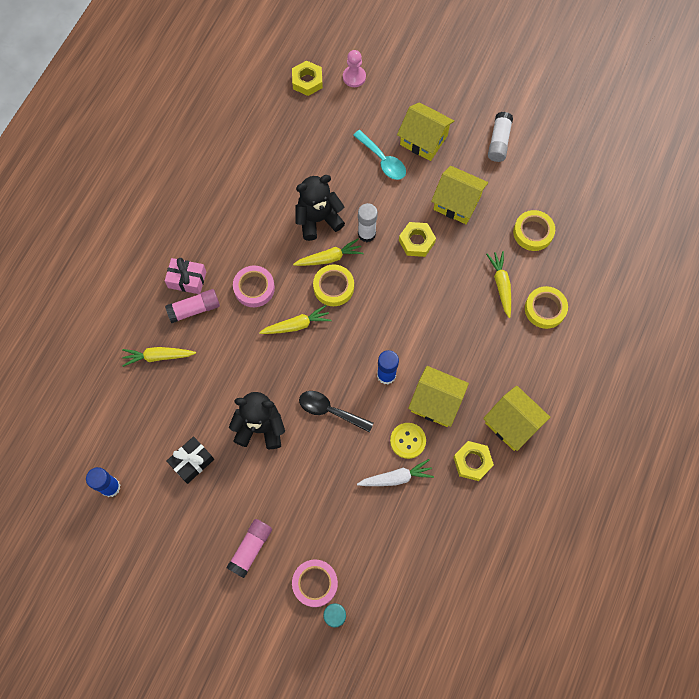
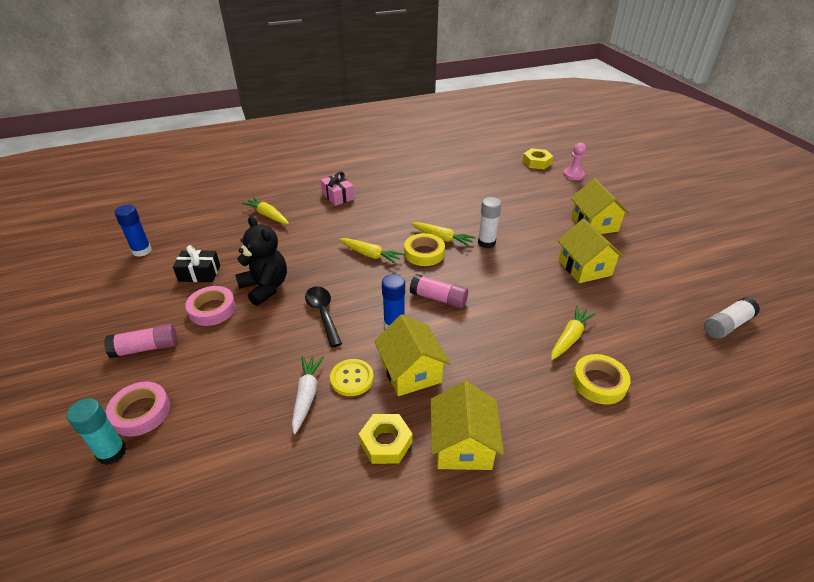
camera: 45 degrees right, 30 degrees down
(194, 309) = (321, 209): pink glue stick -> pink glue stick (438, 298)
(254, 288) = (371, 222): pink tape -> pink tape (212, 309)
(318, 219) = (460, 217): black teddy bear -> none
(383, 160) = (547, 217): turquoise spoon -> none
(396, 477) = (306, 396): white carrot -> white carrot turned 120 degrees counterclockwise
(416, 241) = (522, 268): yellow nut -> none
(499, 142) = (664, 256): white glue stick -> white glue stick (727, 325)
(533, 232) = (642, 324): yellow tape -> none

